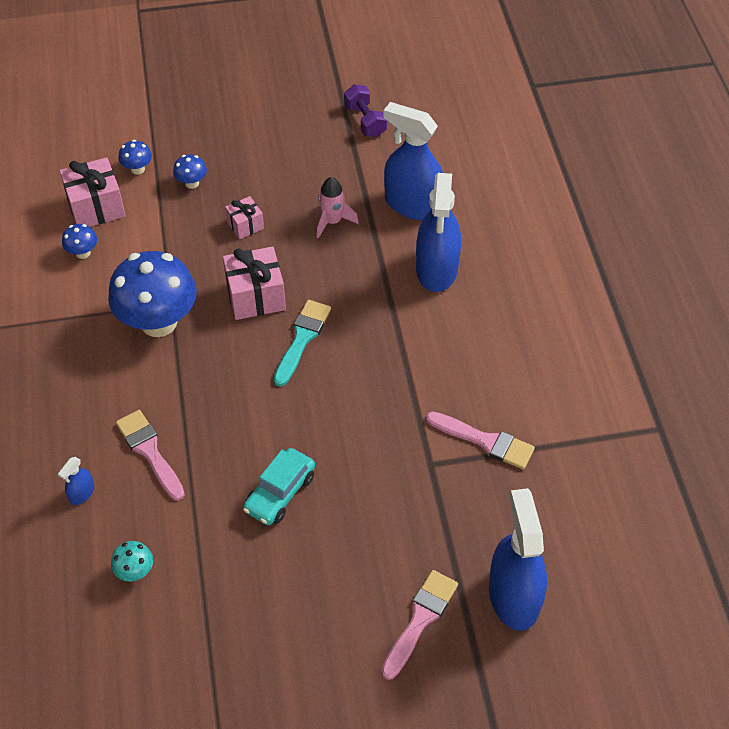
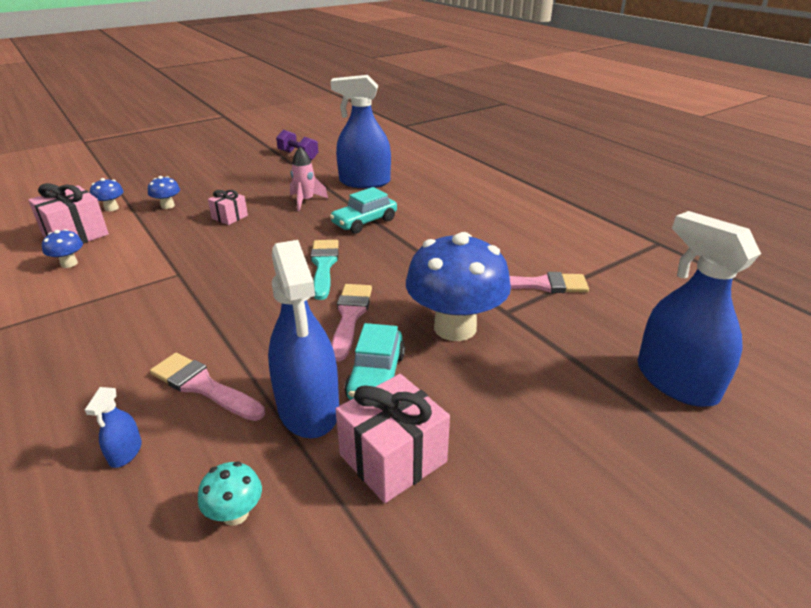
camera: 25 degrees left, 20 degrees down
(159, 322) = (171, 288): blue mushroom -> blue mushroom (455, 327)
(256, 296) = (263, 252): pink gift -> pink gift (393, 458)
(375, 282) = (364, 222): none -> turquoise car
(420, 620) = (612, 435): pink brush -> pink brush (350, 317)
(437, 269) = (409, 206): blue spray bottle -> blue spray bottle (308, 408)

